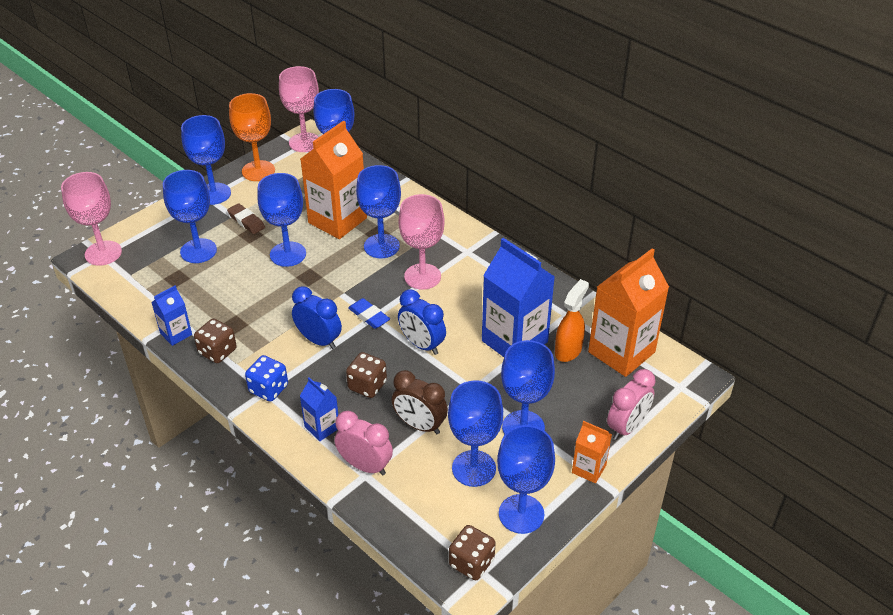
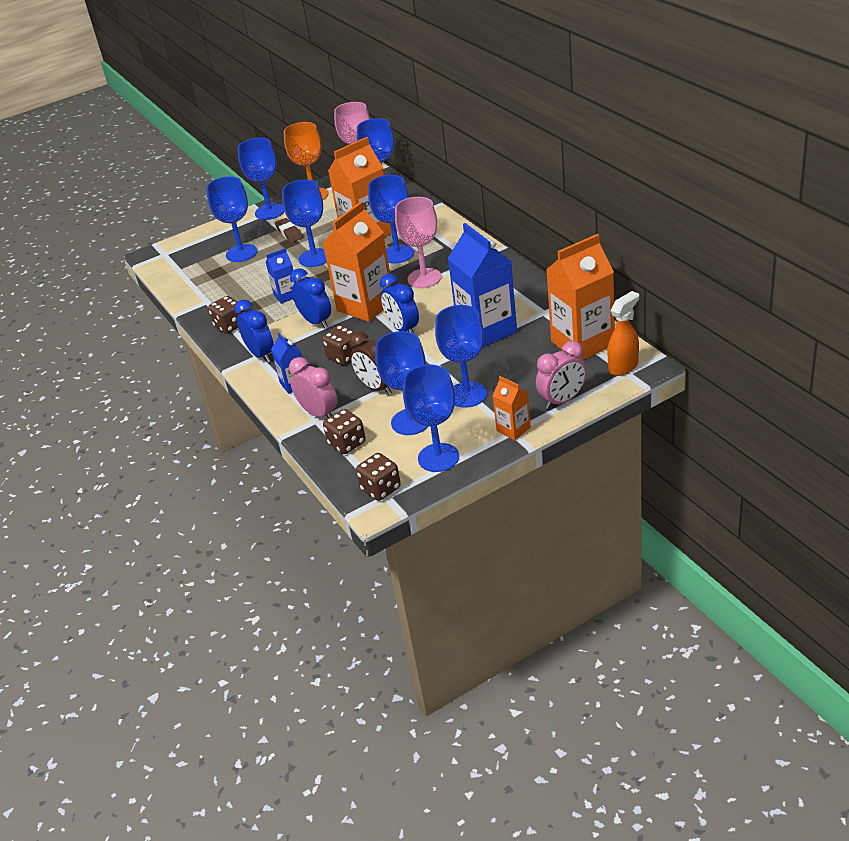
camera: 20 degrees right, 5 degrees down
(103, 253) = (165, 252): pink goblet -> none
(176, 334) = (201, 312): blue carton -> blue carton (286, 295)
(268, 389) = (261, 354): blue dice -> blue clock
(369, 316) = (365, 306): blue eraser -> orange carton
(411, 504) = (347, 443): none -> brown dice
(568, 350) = (533, 339): orange spray bottle -> orange spray bottle (623, 366)

